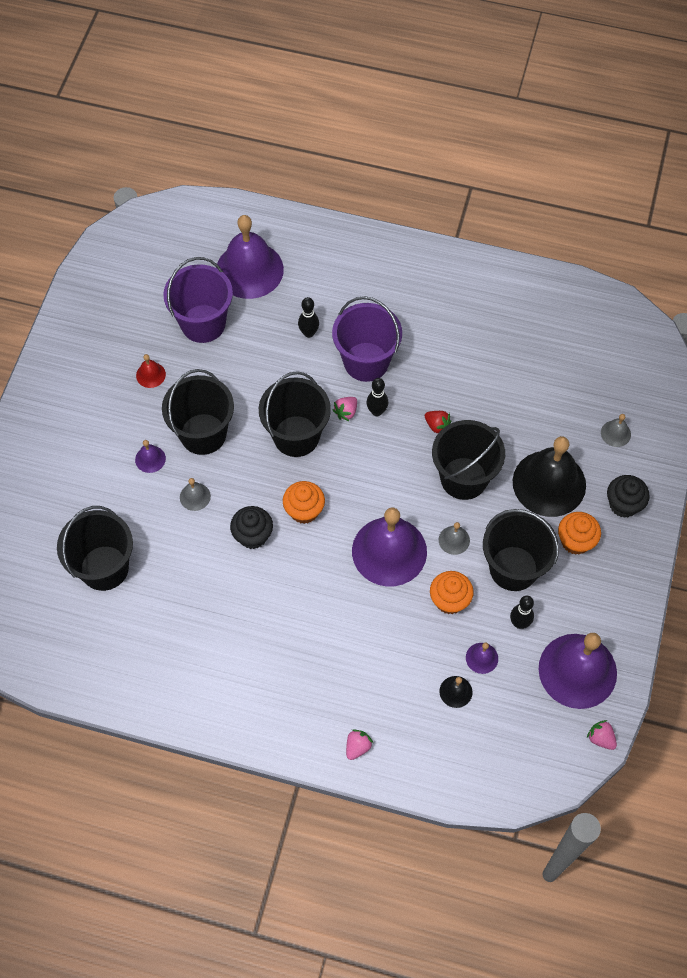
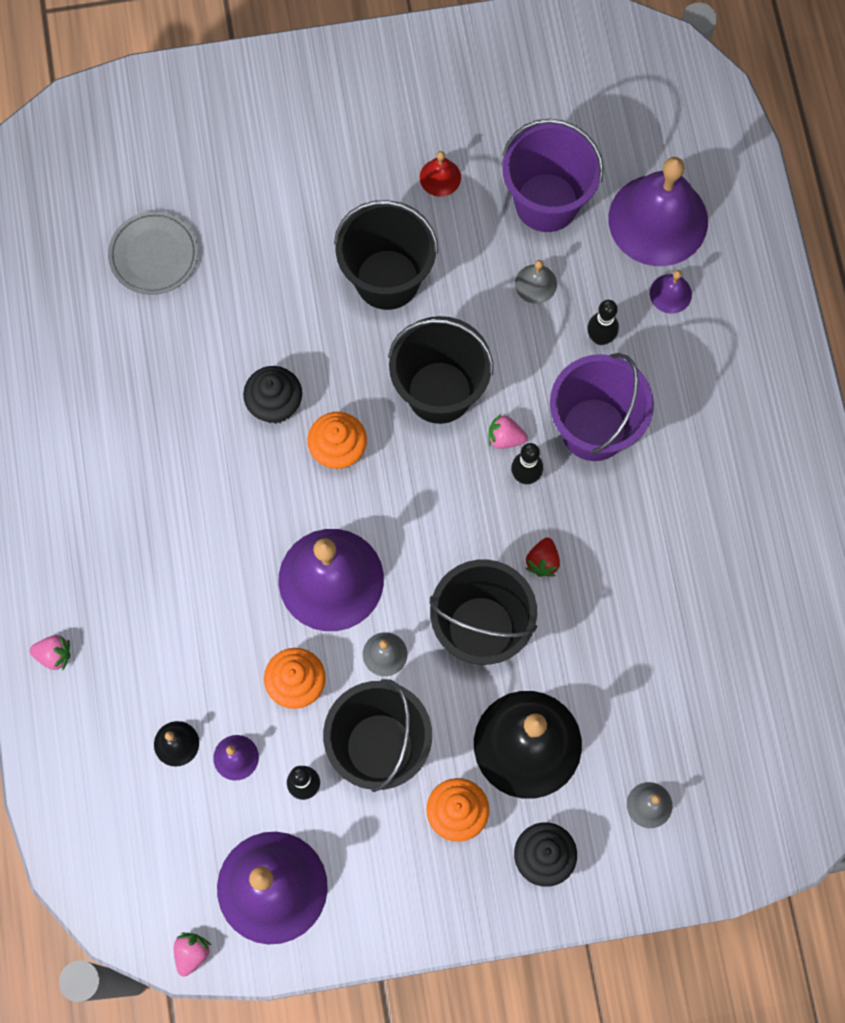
camera: 65 degrees right, 10 degrees up
(104, 568) = (154, 255): black bucket -> grey plate
(150, 459) = (322, 235): purple bell -> purple bell (670, 293)
(195, 496) = (296, 312): grey bell -> grey bell (535, 283)

